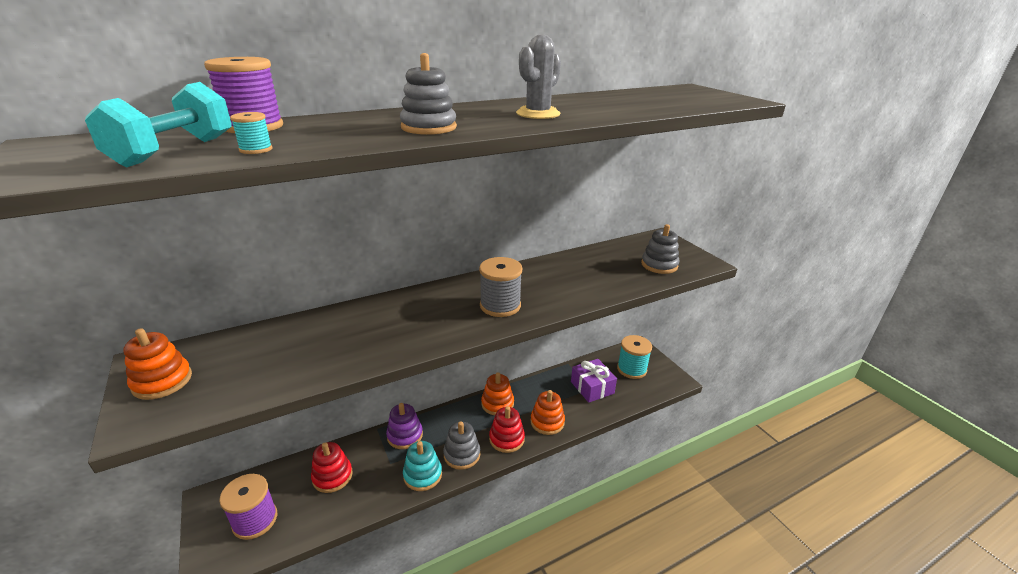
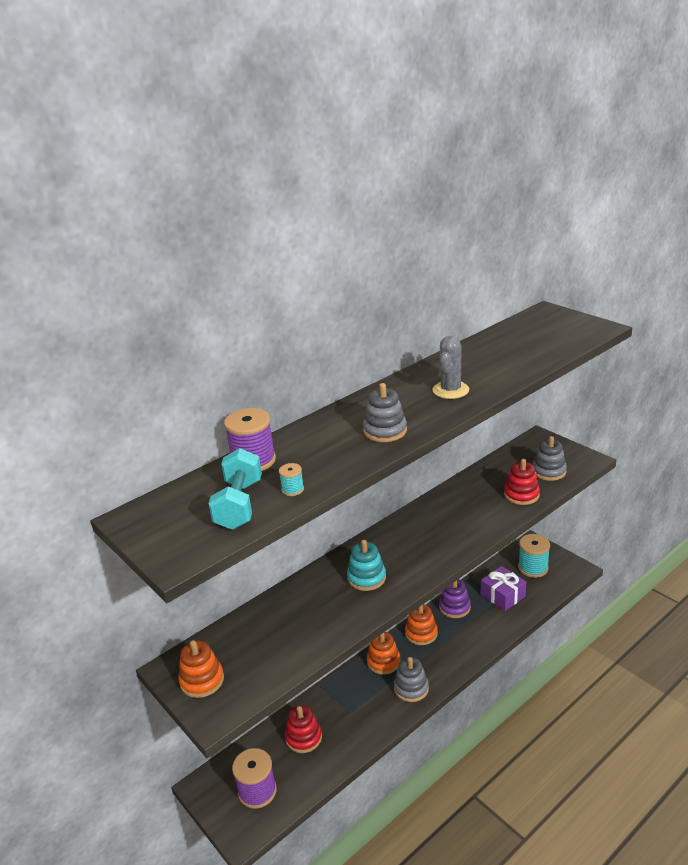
camera: 10 degrees left, 0 degrees up
(405, 435) = (349, 685): purple stacking toy -> purple stacking toy (454, 607)
(422, 475) = (385, 715): turquoise stacking toy -> turquoise stacking toy (366, 578)
(500, 305) = (432, 546): grey spool -> none
(506, 439) = (445, 664): red stacking toy -> red stacking toy (521, 495)
(547, 422) = (475, 639): orange stacking toy -> orange stacking toy (383, 661)

